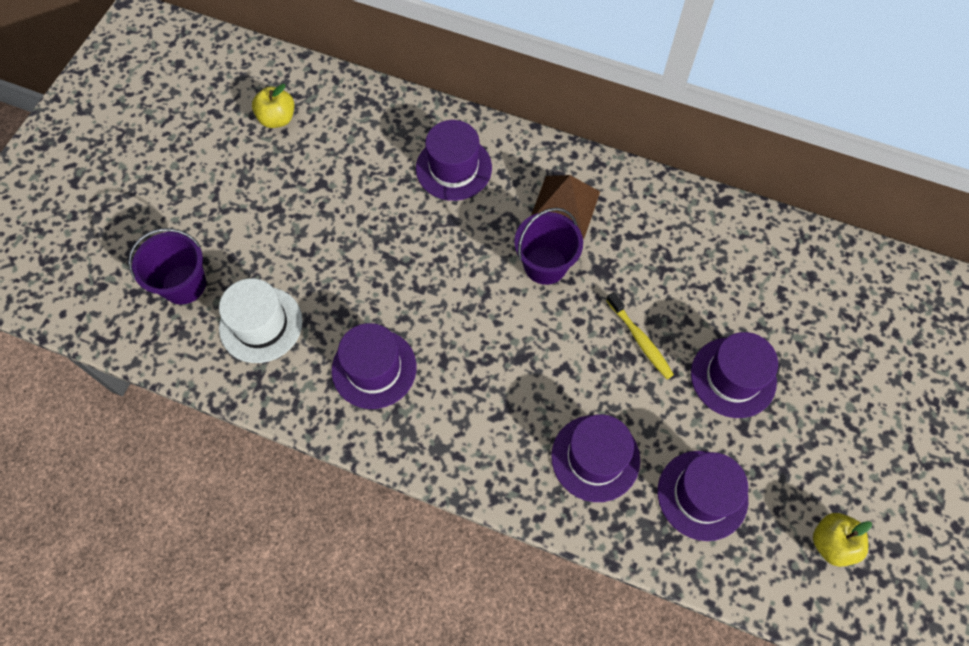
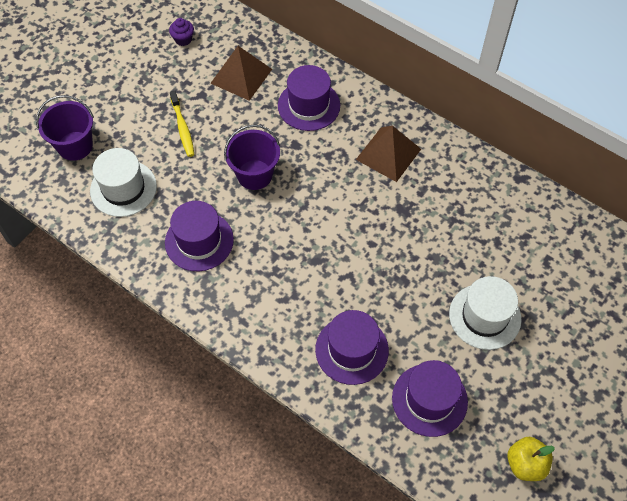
camera: 15 degrees right, 5 degrees down
(277, 119) = (183, 39): yellow apple -> purple cupcake
(362, 149) = (241, 76): none -> brown pyramid
(545, 265) = (358, 195): purple bucket -> purple bucket (254, 175)
(640, 339) = (417, 269): yellow toothbrush -> yellow toothbrush (182, 127)
(733, 377) = (485, 316): purple hat -> white hat

